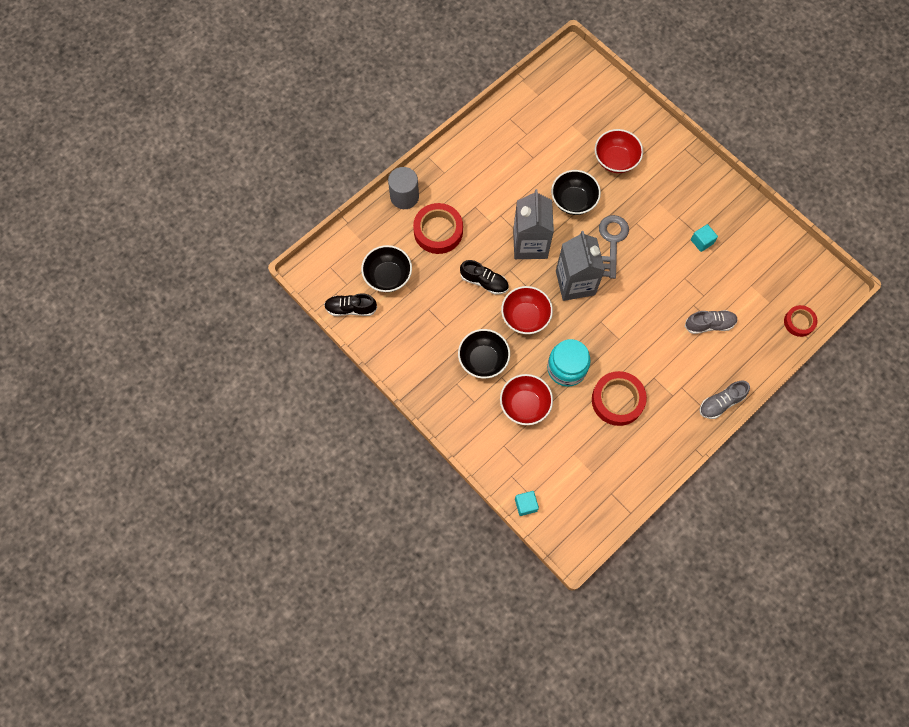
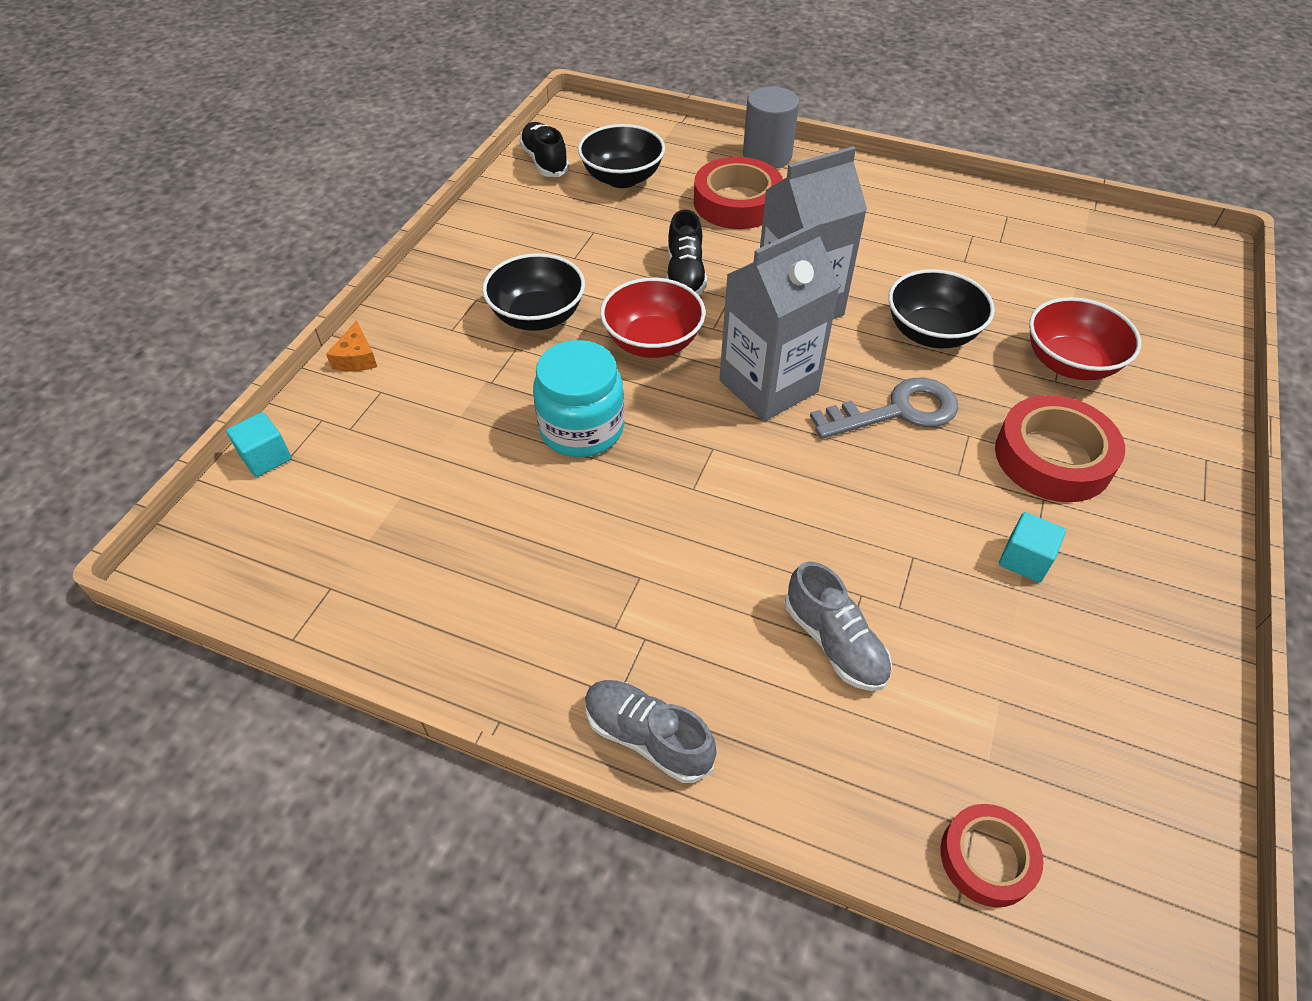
camera: 65 degrees right, 20 degrees down
(475, 450) = (356, 358): none -> orange cheese
(525, 405) = (475, 394): red bowl -> none
(617, 400) = (553, 529): red tape -> red tape (1053, 457)

